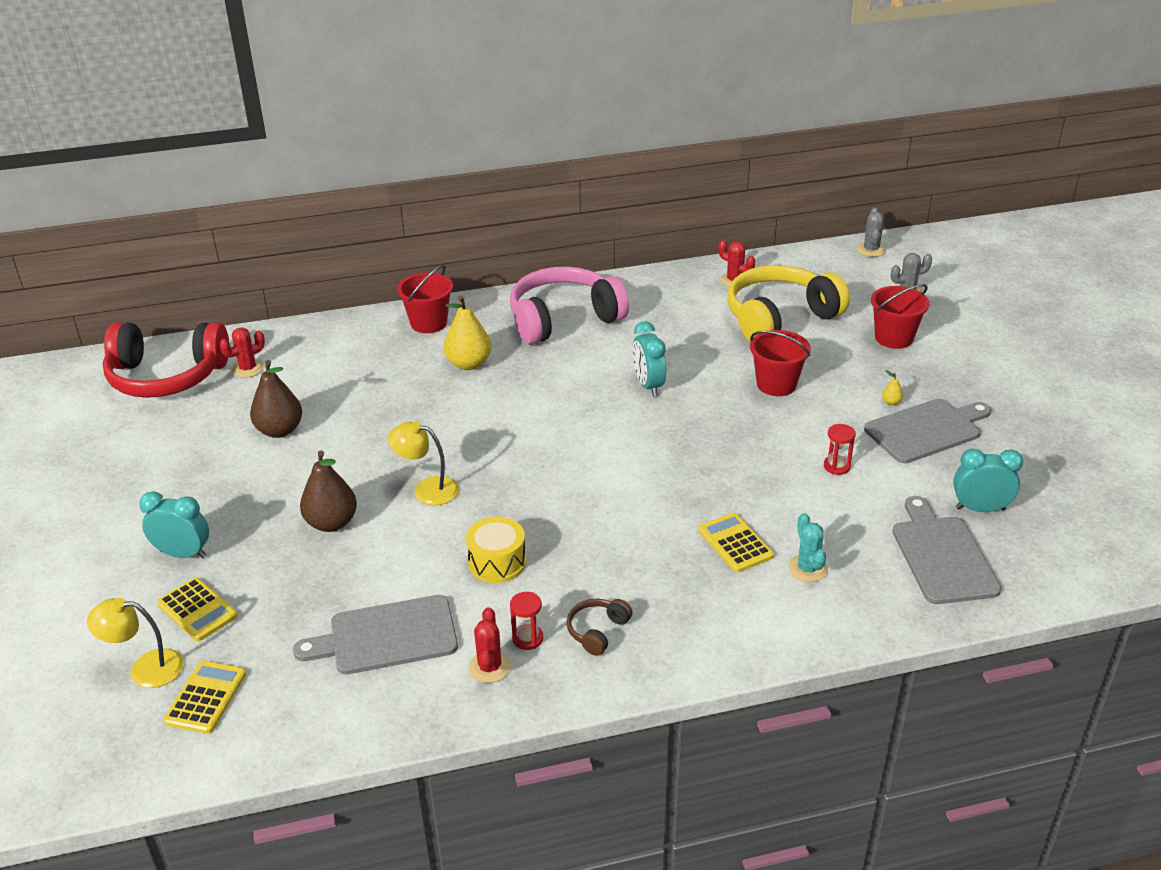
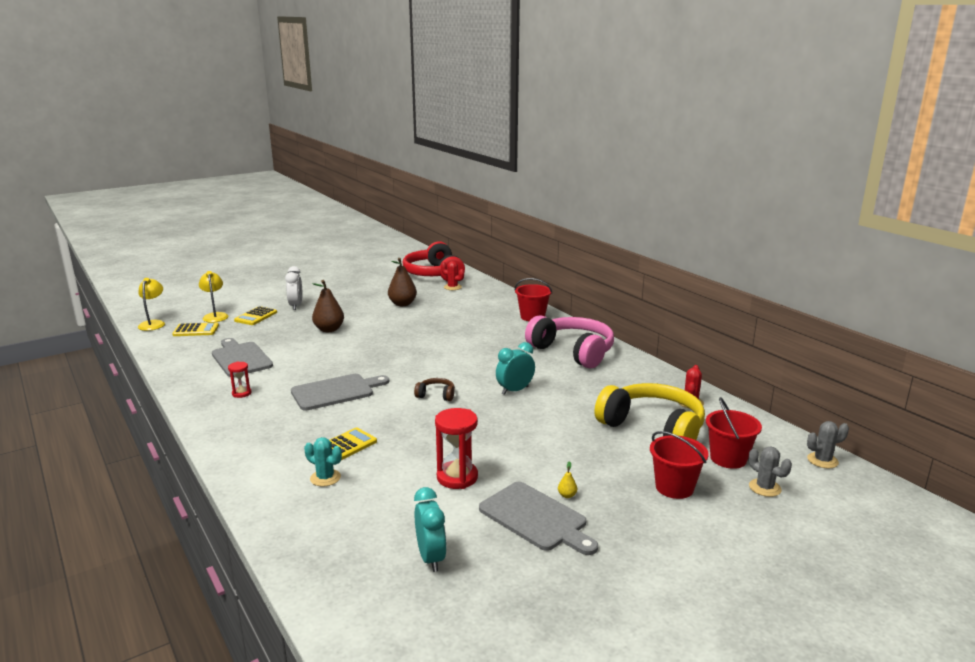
camera: 70 degrees right, 15 degrees down
(183, 554) = (296, 306): turquoise clock -> white clock
(427, 489) = (367, 345): yellow lamp -> yellow lamp (153, 323)
(468, 364) = (497, 334): yellow pear -> none
(489, 667) = (217, 387): red cactus -> none
(497, 562) = (307, 374): yellow drum -> none
(597, 631) = (249, 412): brown headphones -> brown headphones (436, 395)
(776, 384) = (553, 438): red bucket -> red bucket (728, 458)
(807, 569) = (325, 478): turquoise cactus -> turquoise cactus turned 60 degrees clockwise
(837, 466) = (457, 477): red hourglass -> red hourglass, size x1.80
(942, 556) = (357, 540): grey cutting board -> grey cutting board (336, 392)

